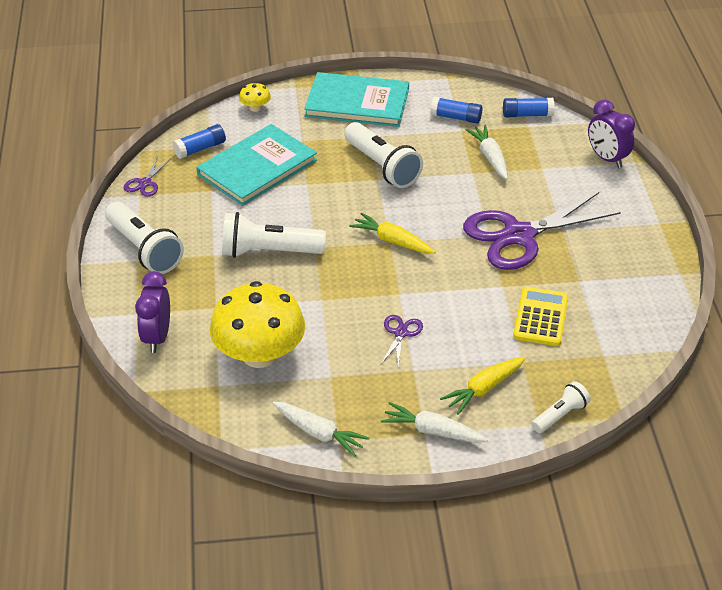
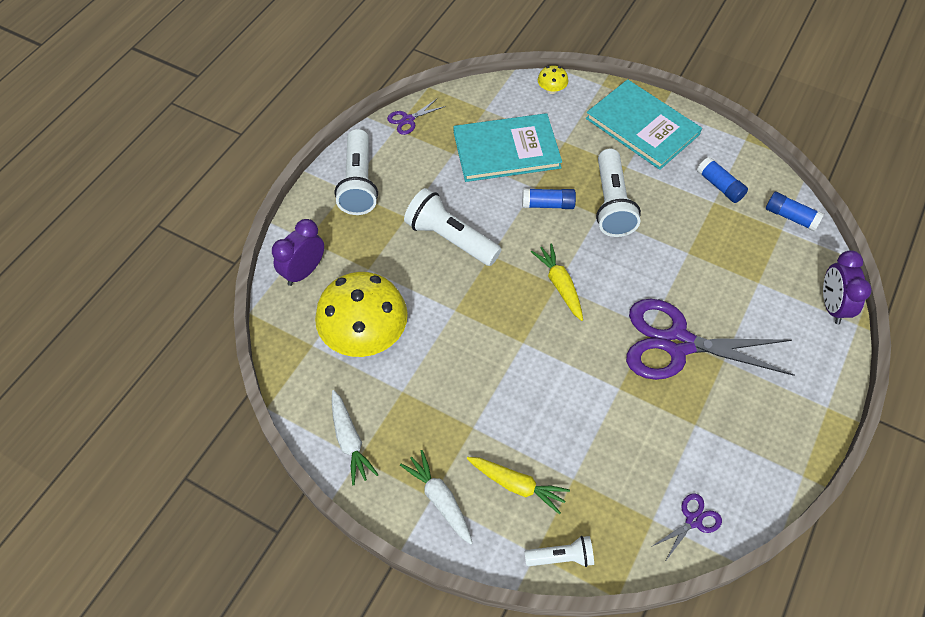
camera: 35 degrees right, 15 degrees up
(200, 149) = (476, 108): blue glue stick -> blue glue stick (548, 204)
(401, 333) = (492, 383): purple scissors -> purple scissors (693, 520)
(484, 389) = (517, 485): yellow carrot -> yellow carrot turned 150 degrees counterclockwise
(490, 157) = (717, 245): white carrot -> none
(541, 317) = (627, 442): yellow calculator -> none

